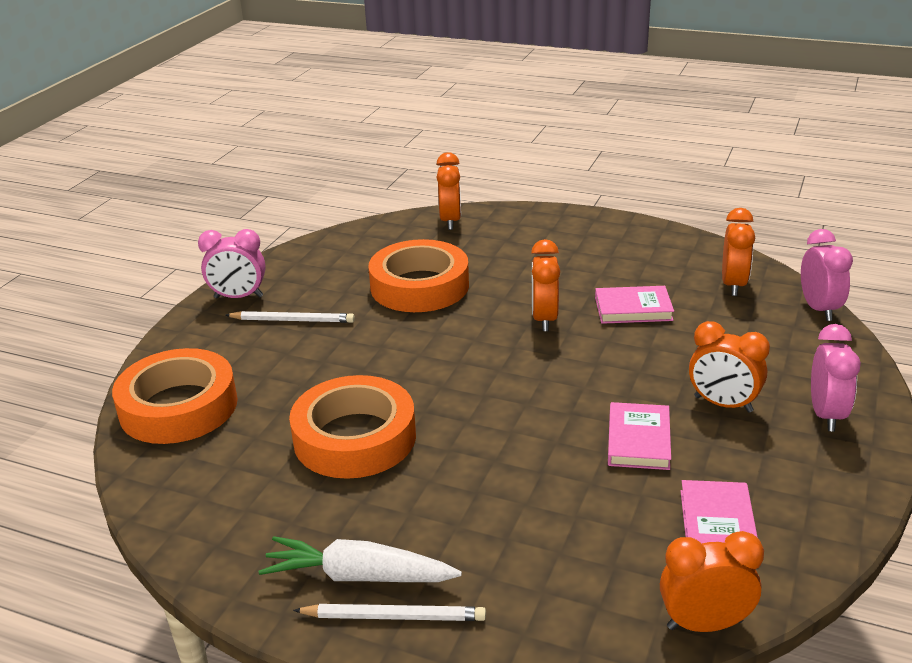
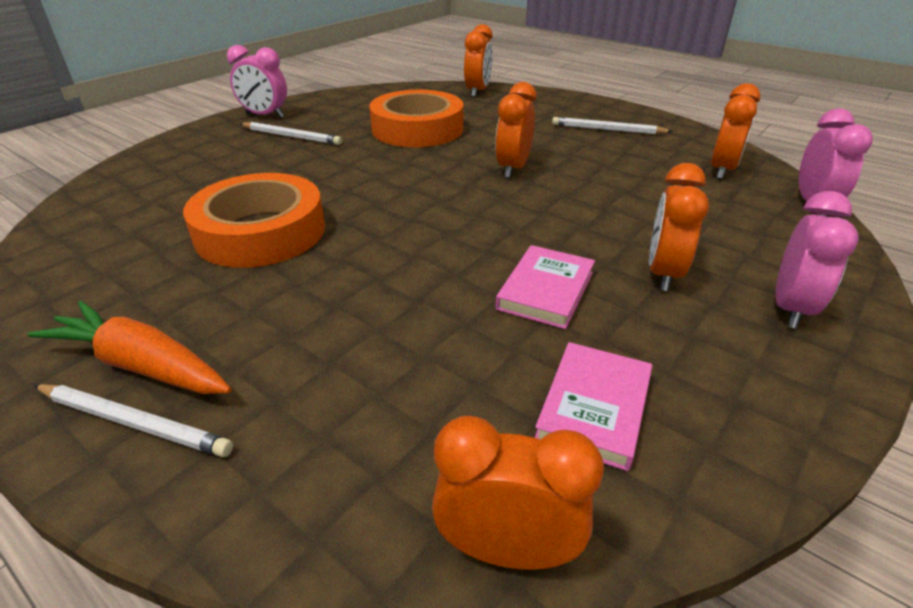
camera: 15 degrees right, 5 degrees up
(178, 406) = (140, 180): orange tape -> none
(359, 576) = (141, 365): white carrot -> orange carrot
(610, 253) = (607, 130): none -> white pencil
(633, 309) = (606, 174): pink book -> none
(723, 404) = (663, 273): orange clock -> orange clock turned 60 degrees clockwise

